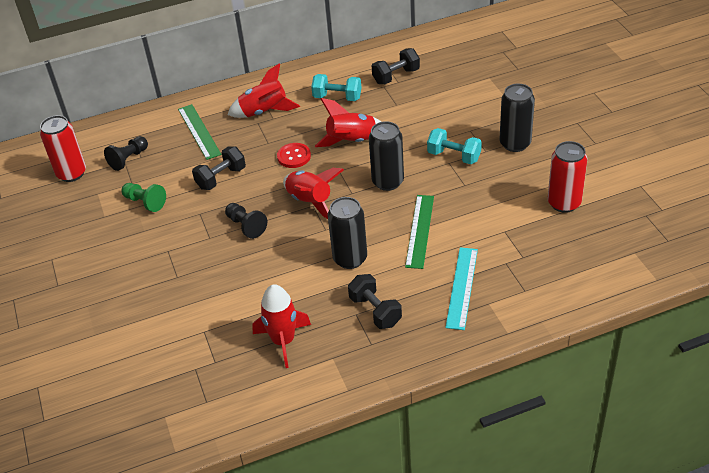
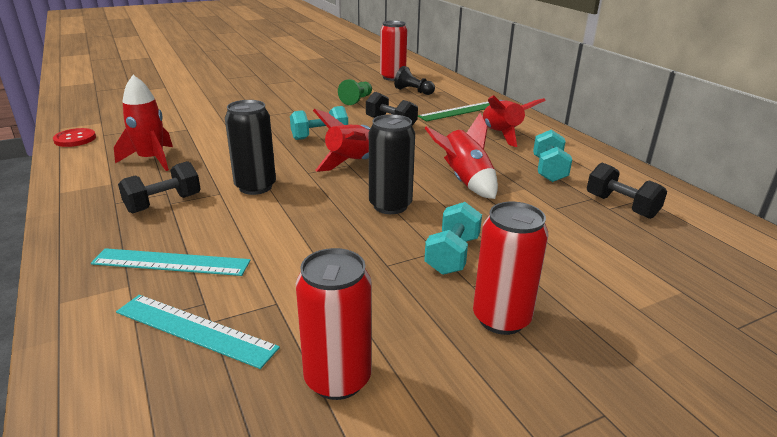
camera: 80 degrees right, 15 degrees down
(246, 226) = (319, 136): black pawn -> turquoise dumbbell
(294, 156) = (429, 152): red button -> red button (75, 139)
(420, 231) = (292, 229): green ruler -> none
(515, 143) = (501, 319): black can -> red can
(531, 262) = (194, 330): none -> turquoise ruler

